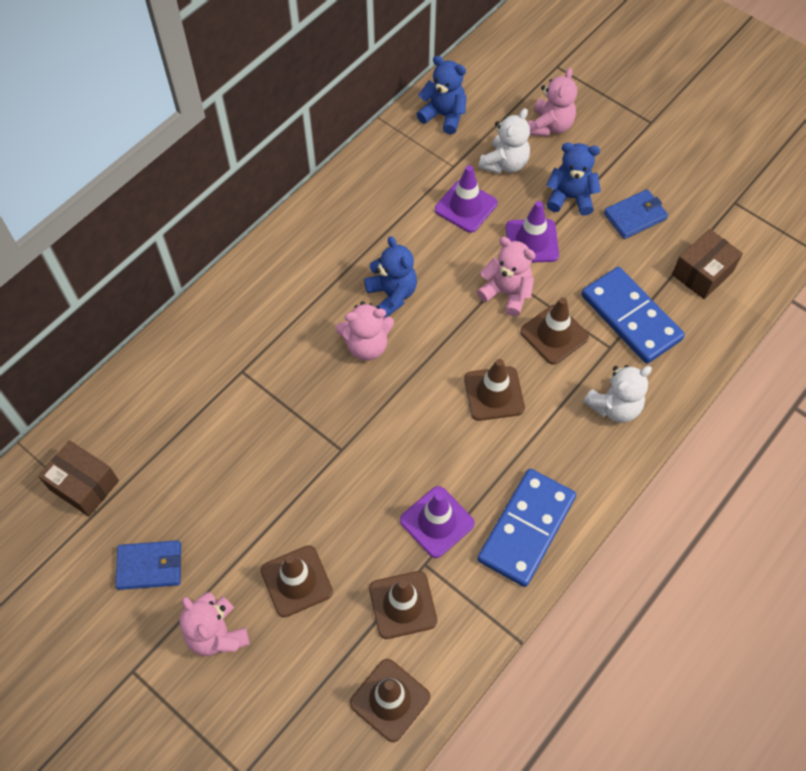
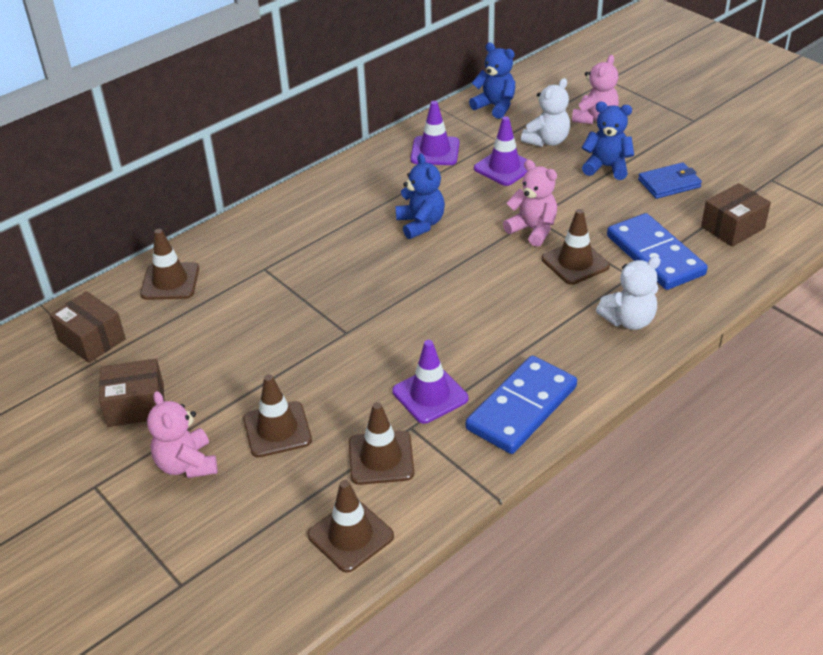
camera: 10 degrees right, 20 degrees down
(150, 566) = (136, 405): blue wallet -> brown box
(366, 345) = (388, 258): pink teddy bear -> none
(494, 393) = (507, 302): brown traffic cone -> brown traffic cone (170, 281)
(531, 241) = (564, 195): purple traffic cone -> purple traffic cone (435, 151)

